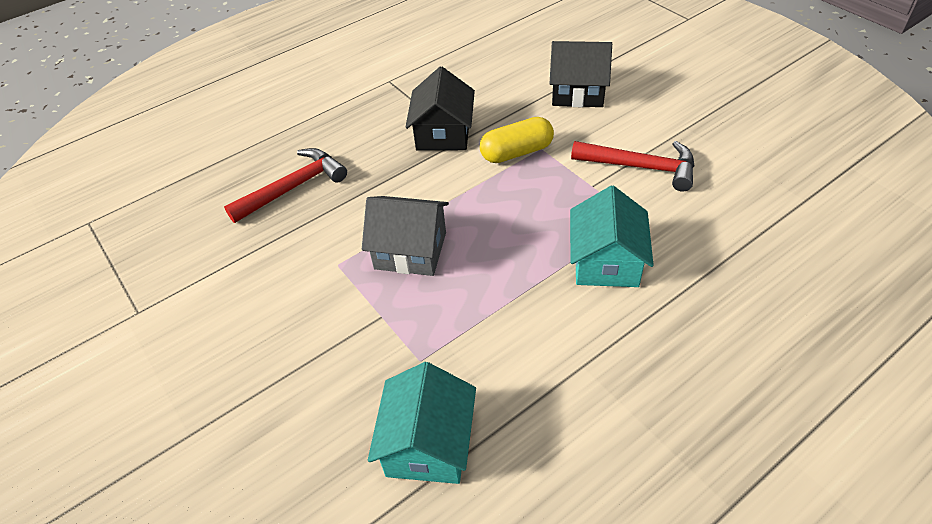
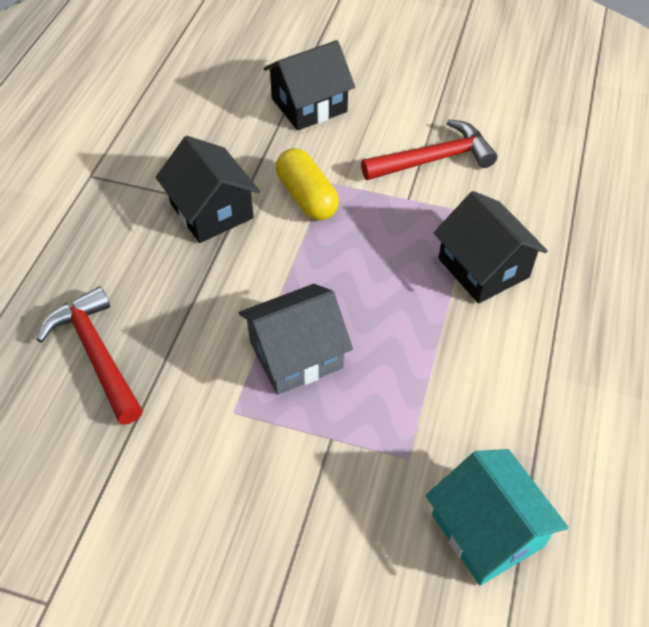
camera: 40 degrees left, 5 degrees up
(293, 187) = (96, 354): red hammer -> red hammer turned 45 degrees counterclockwise
(517, 152) = (307, 197): yellow capsule -> yellow capsule turned 60 degrees counterclockwise
(606, 261) = (483, 267): turquoise house -> black house

